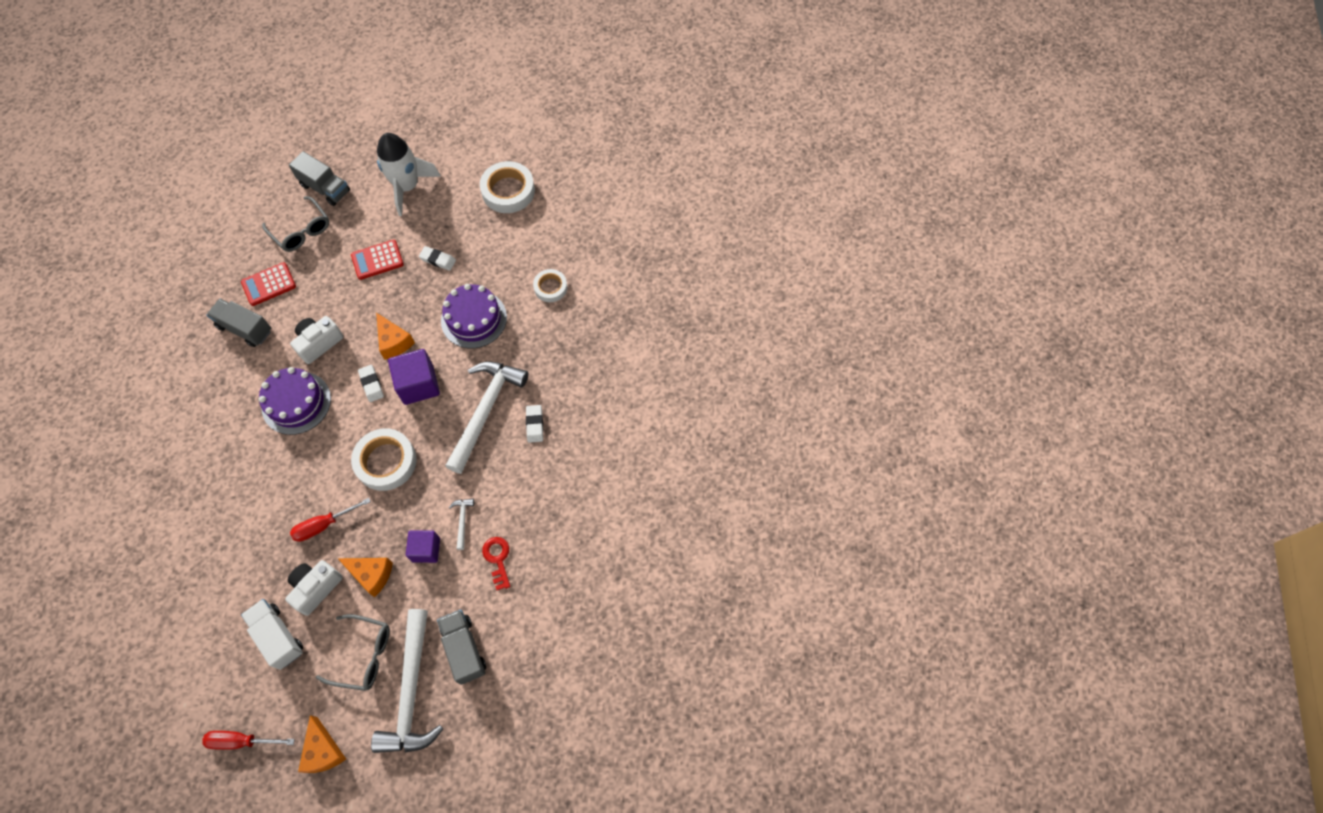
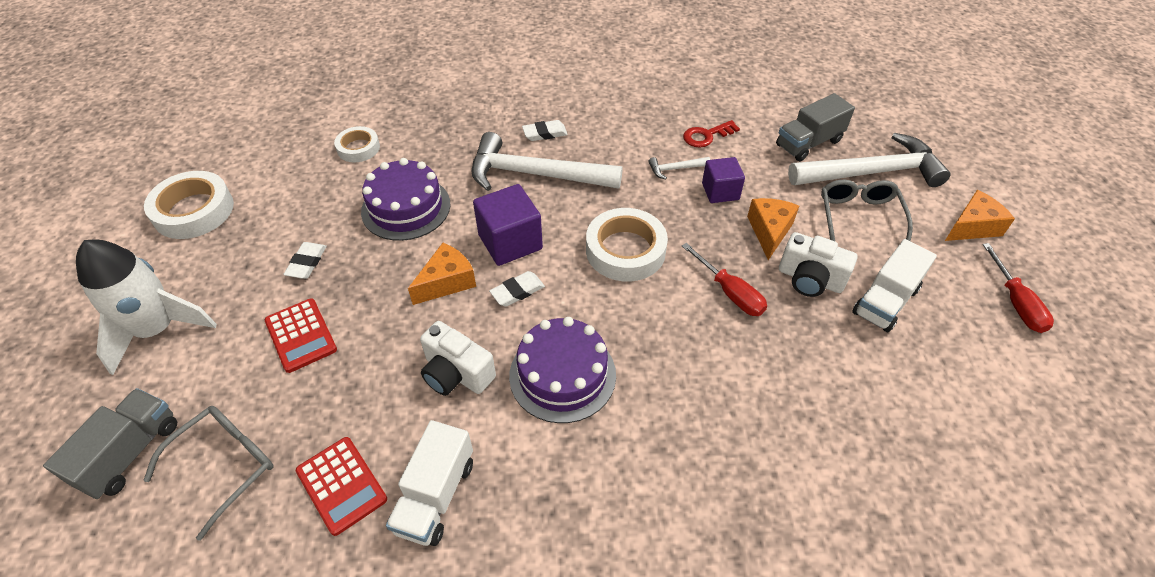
camera: 100 degrees left, 15 degrees down
(245, 328) = (435, 496): grey truck -> white truck

